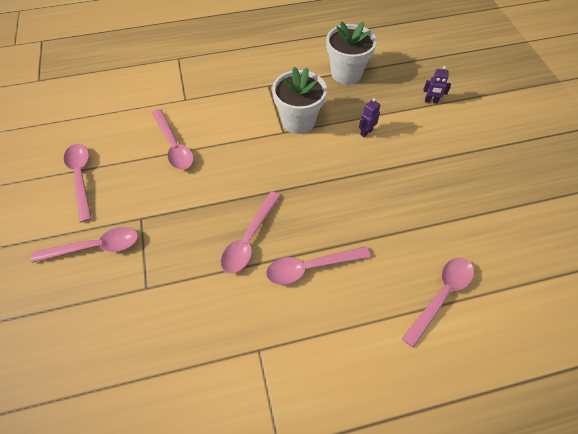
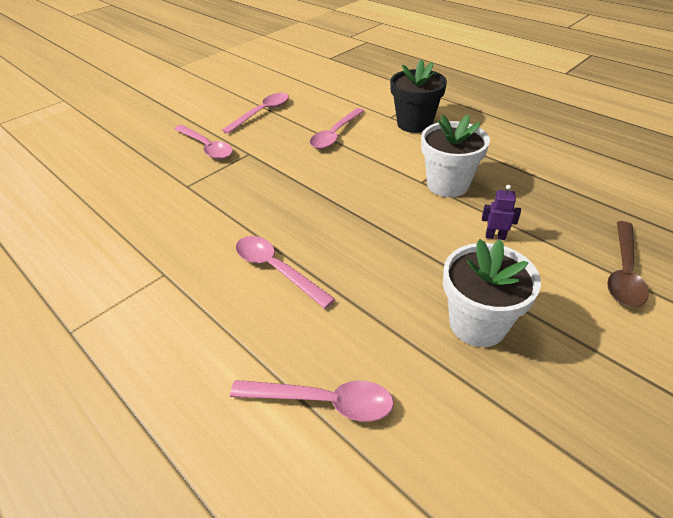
camera: 60 degrees right, 15 degrees down
(209, 92) = (414, 124): none -> black flower pot
(249, 239) = (276, 216): pink spoon -> none
(346, 73) = (559, 187): white flower pot -> white flower pot (477, 324)
(431, 101) = (623, 272): purple robot -> brown spoon

